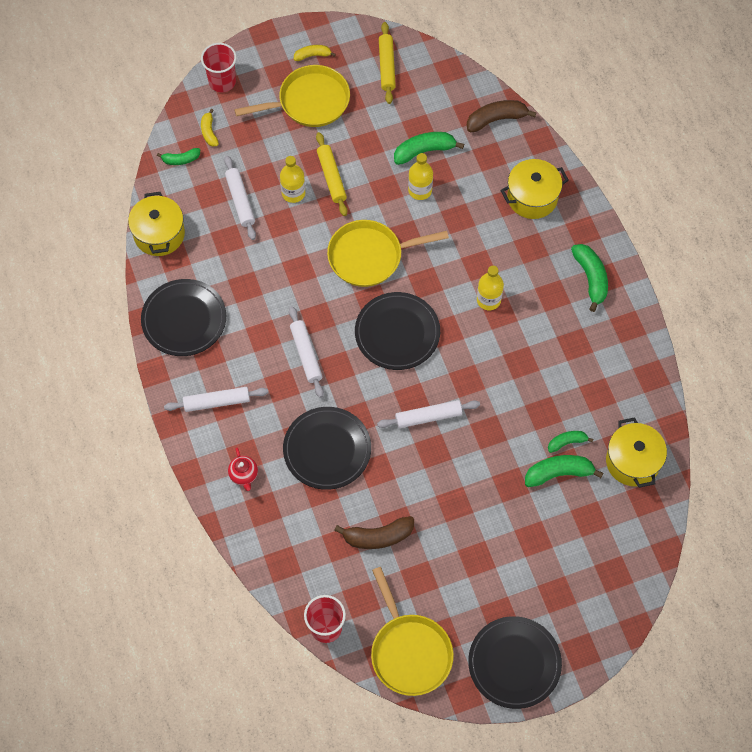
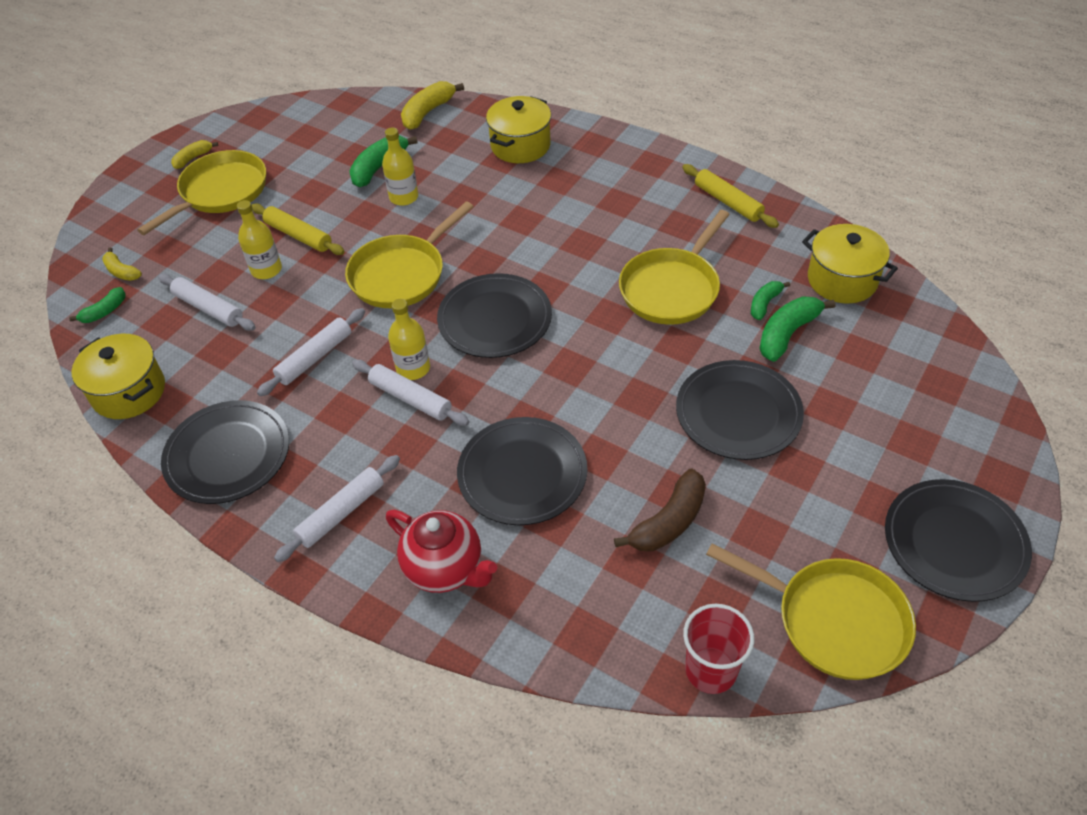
camera: 35 degrees left, 15 degrees down
(222, 81) = (104, 225): red cup -> none
(244, 475) = (445, 569): red teapot -> red teapot, size x1.76
(387, 66) = (280, 129): yellow rolling pin -> yellow rolling pin (728, 202)
(428, 417) = (604, 370): white rolling pin -> white rolling pin (315, 357)
(477, 502) = (738, 413): none -> black plate
(488, 300) = (561, 239): yellow bottle -> yellow bottle (413, 368)
(496, 119) = (428, 112): brown banana -> yellow banana
(522, 389) = (672, 288): none -> yellow pan
(591, 278) = (639, 171): green banana -> none

